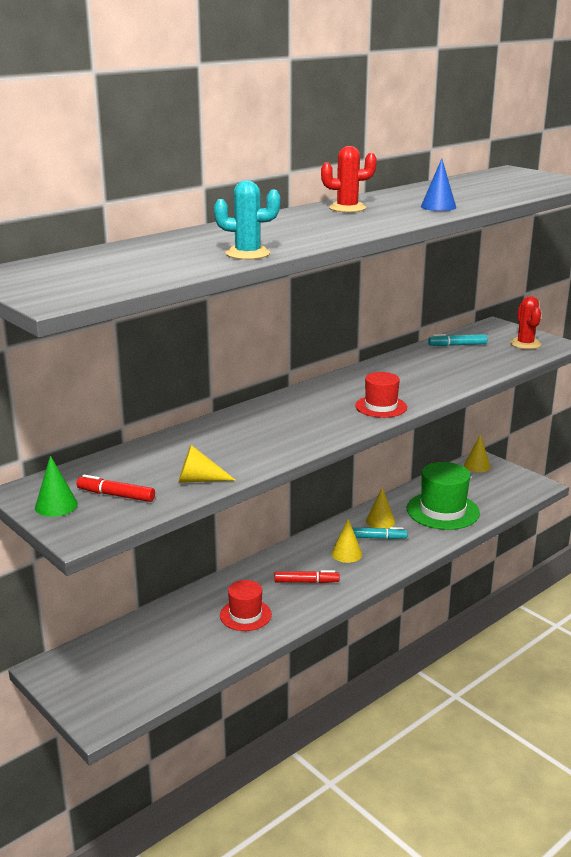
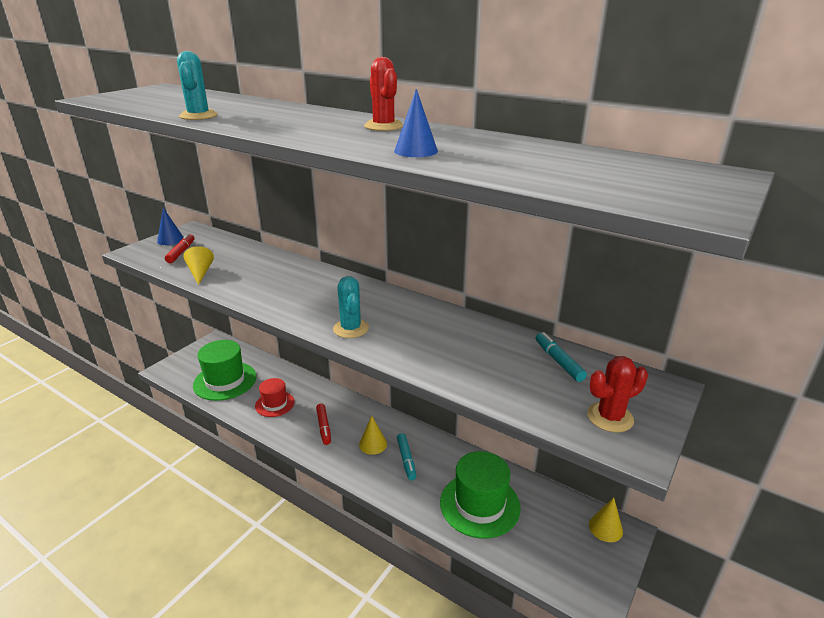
camera: 75 degrees right, 5 degrees up
(56, 505) = (170, 240): green cone -> blue cone
(169, 657) = (225, 381): none -> green hat
(380, 521) = (437, 458): yellow cone -> none
(381, 407) = (351, 329): red hat -> turquoise cactus

